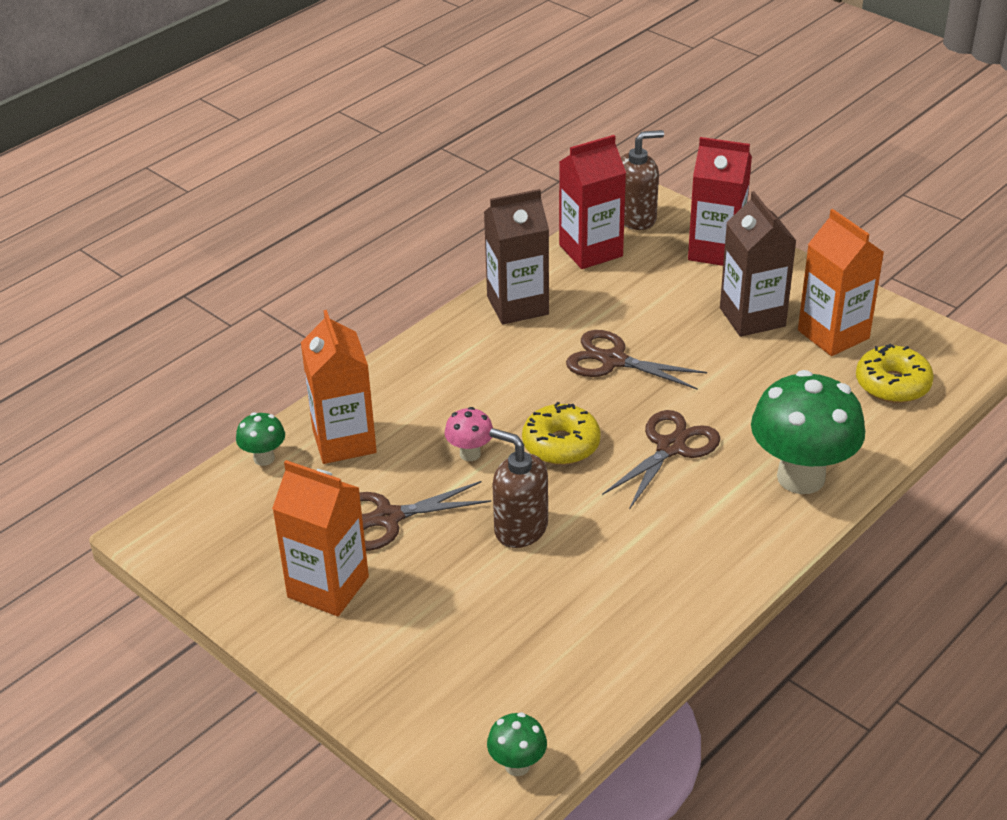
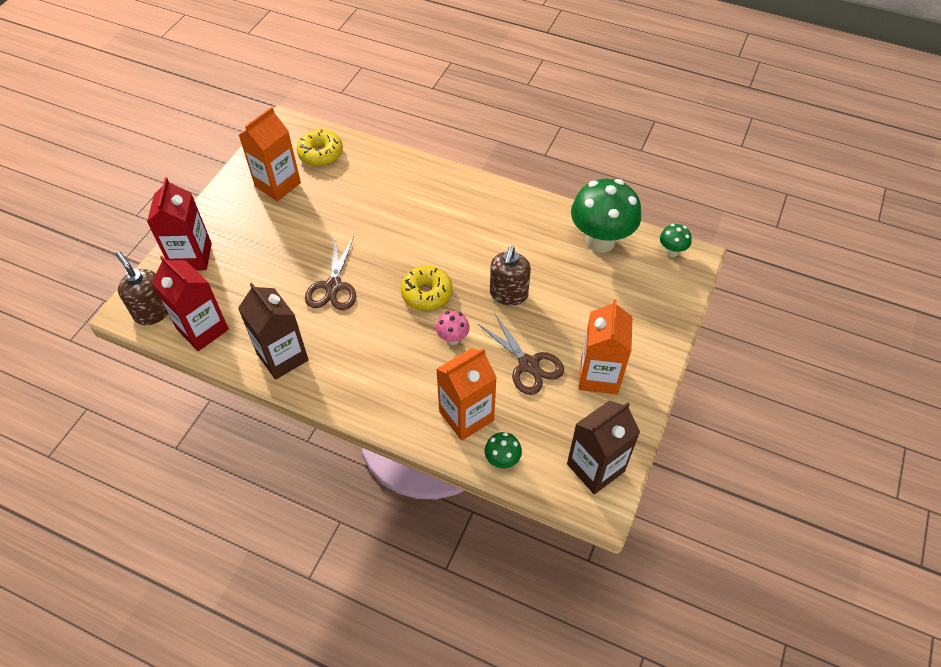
camera: 110 degrees left, 15 degrees up
(670, 447) = (410, 240): brown scissors -> none
(752, 317) = (268, 225): brown carton -> brown carton (595, 467)
(801, 477) = (416, 180): green mushroom -> green mushroom (600, 241)

